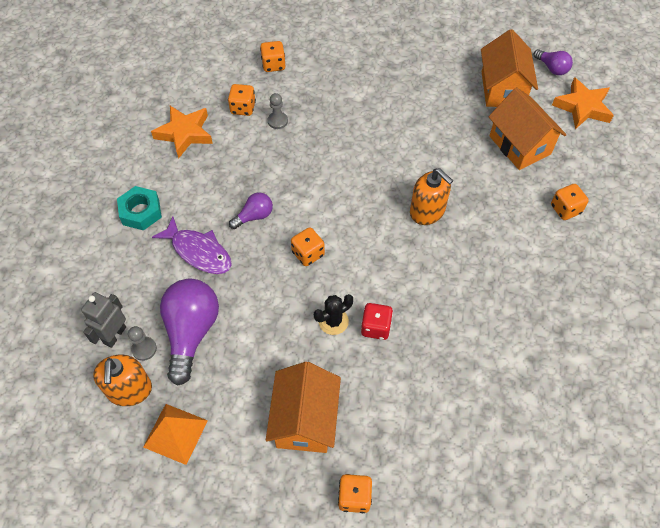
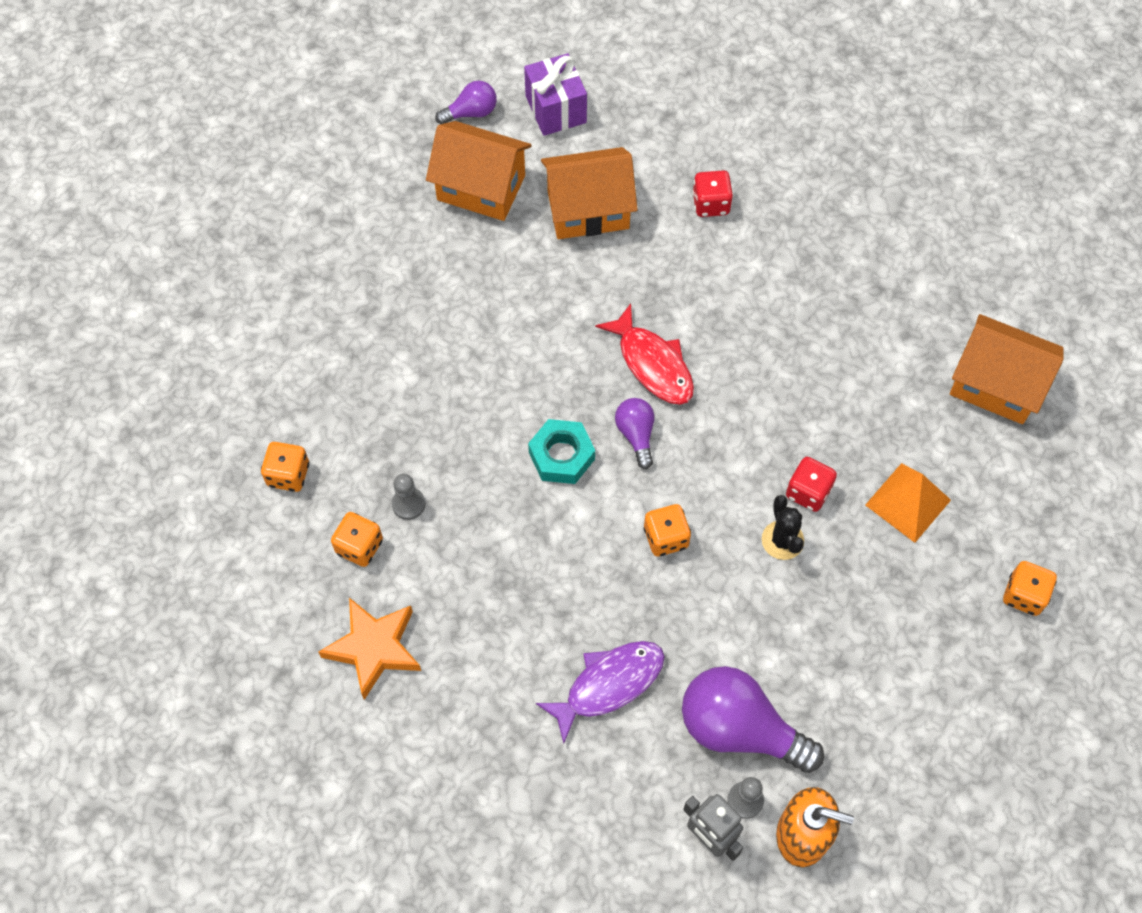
camera: 70 degrees left, 5 degrees up
(141, 212) = (504, 752): turquoise nut -> turquoise nut (561, 456)
(175, 433) = (884, 787): orange pyramid -> orange pyramid (908, 502)
(254, 216) = (575, 590): purple light bulb -> purple light bulb (636, 435)
(305, 420) = (911, 620): orange house -> orange house (995, 385)
(427, 211) = (652, 364): orange soap dispenser -> red fish
(565, 209) = (711, 204): orange dice -> red dice
(582, 107) = (556, 109): orange star -> purple gift

